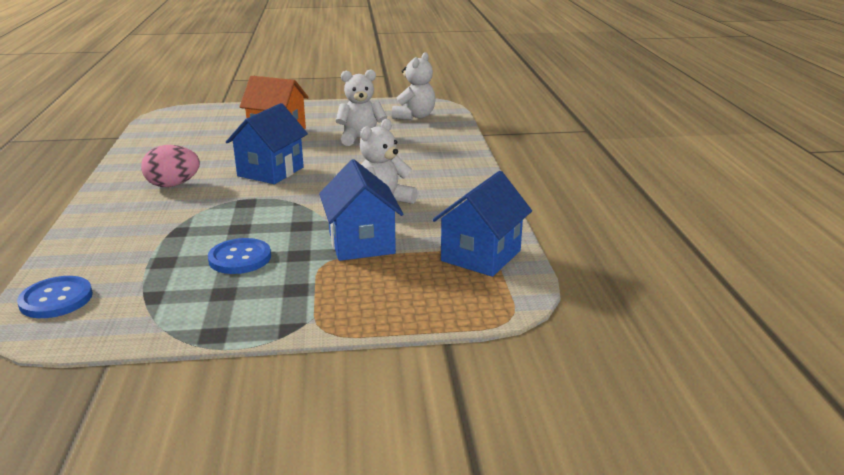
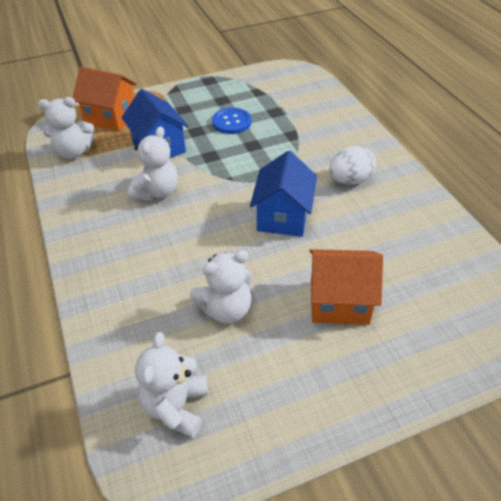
camera: 165 degrees right, 20 degrees up
(56, 299) = (306, 82): blue button -> none
(173, 185) = (350, 180): pink egg -> white egg
(418, 295) = (111, 117): none -> orange house
(481, 256) = (74, 152): blue house -> white teddy bear

